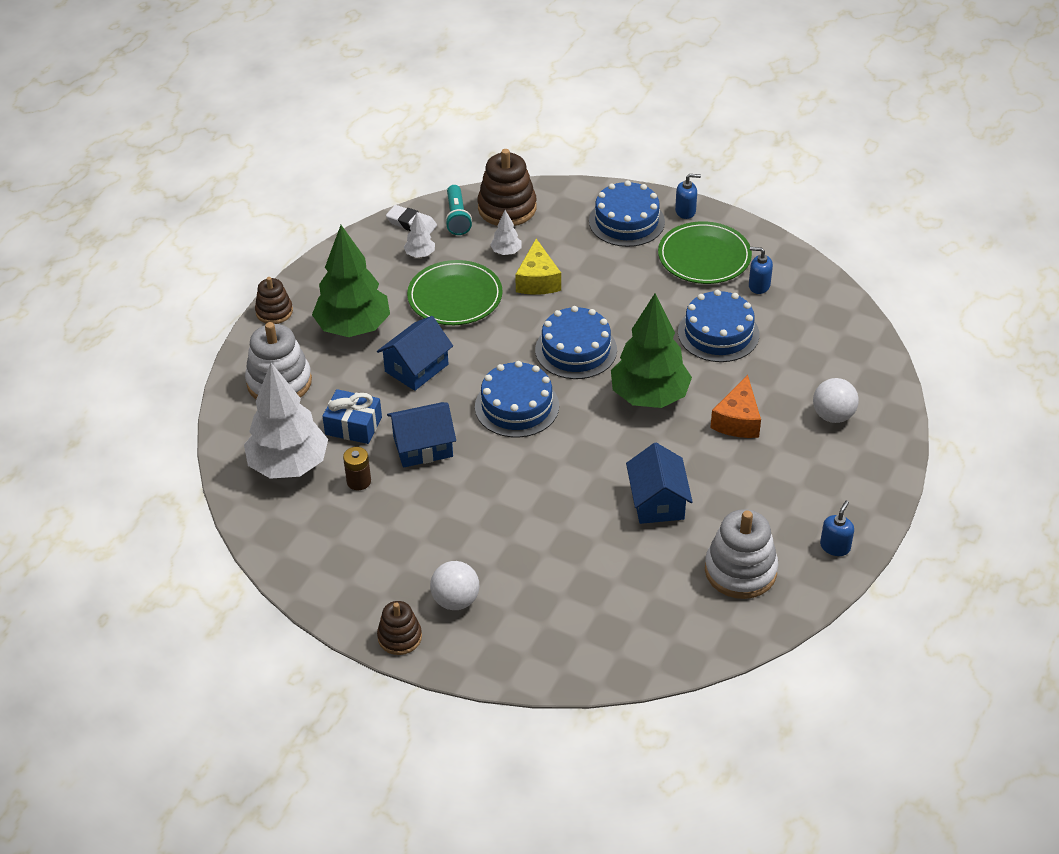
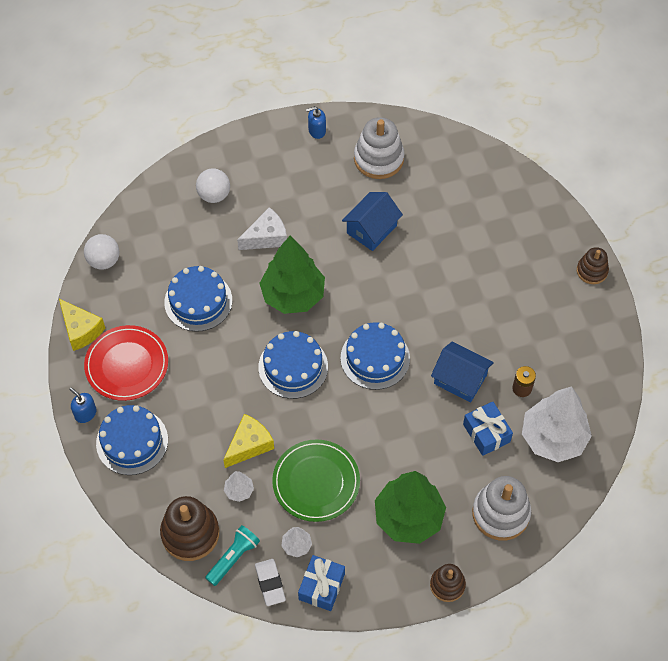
camera: 135 degrees left, 15 degrees up
(371, 247) = (321, 586): none -> blue gift
(416, 368) = (403, 443): blue house -> none
(456, 600) = (541, 266): white ball -> white ball (104, 260)
(704, 257) = (127, 365): green plate -> red plate
(737, 420) = (266, 237): orange cheese -> white cheese
(759, 286) = (128, 312): blue soap dispenser -> none
(773, 250) = (81, 330): none -> yellow cheese

